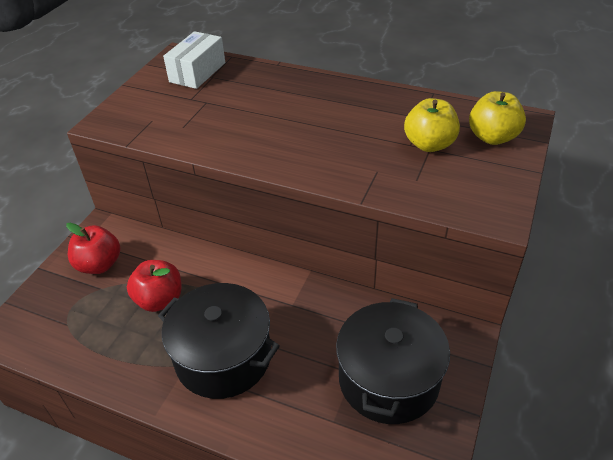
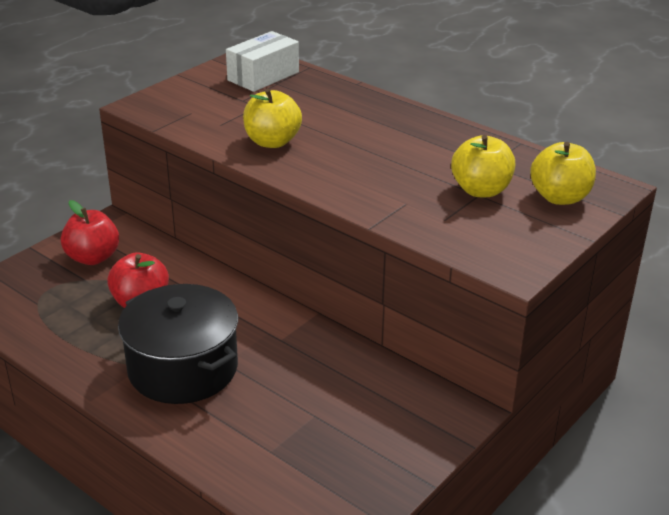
camera: 15 degrees right, 10 degrees down
(236, 135) = (272, 142): none -> yellow apple
(388, 379) = (351, 430): black pot -> none

